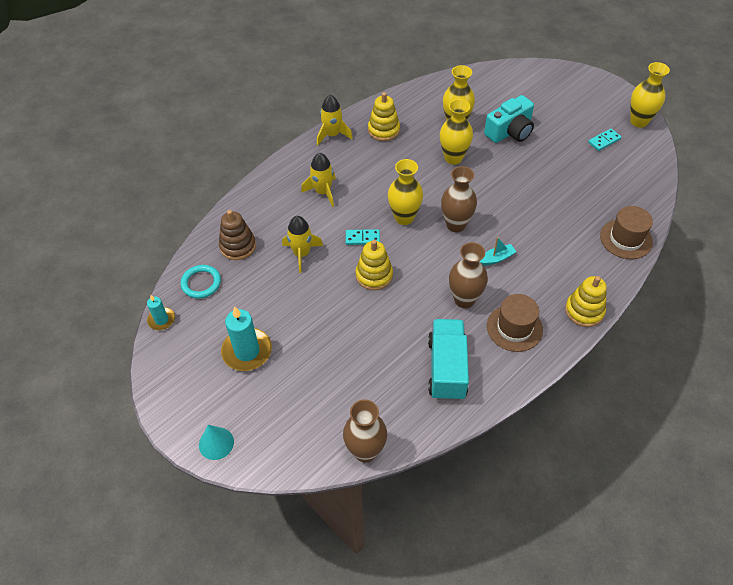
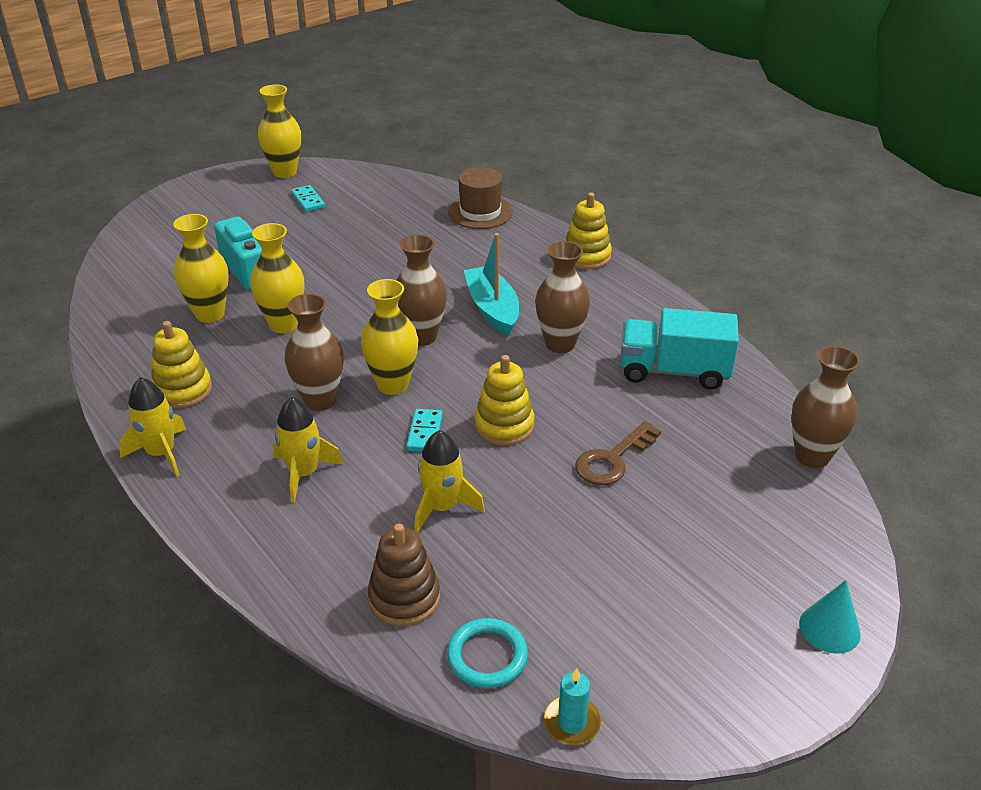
camera: 85 degrees left, 15 degrees down
(247, 351) = (647, 586): turquoise candle -> none
(349, 333) = (612, 459): none -> brown key
(384, 187) = (320, 400): none -> brown vase
(496, 258) = (492, 309): turquoise boat -> turquoise boat, size x1.85
(514, 328) = (609, 309): brown hat -> none

